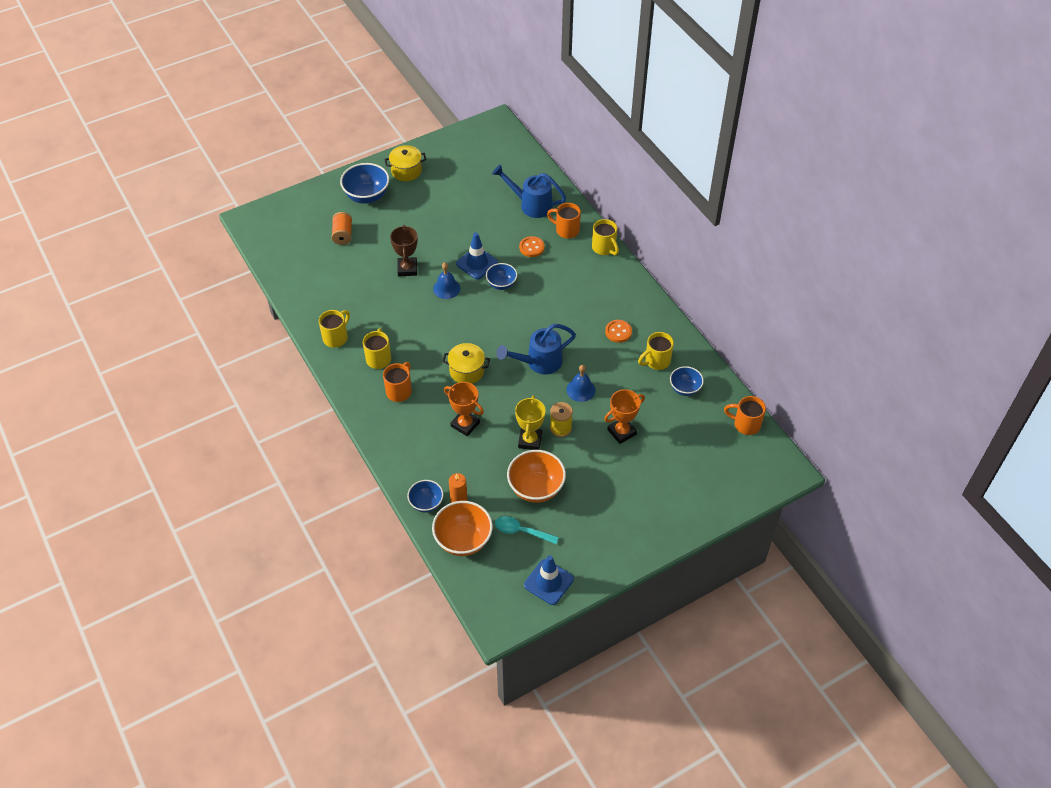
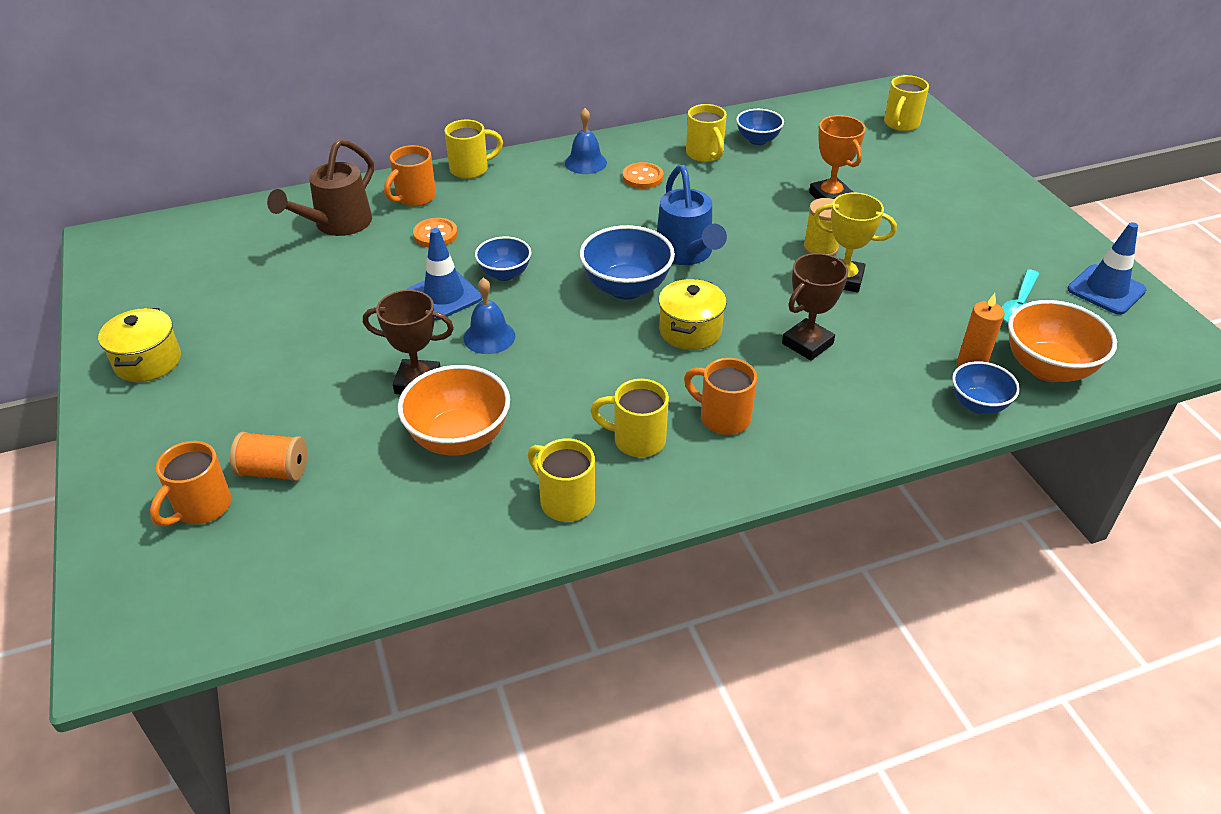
camera: 80 degrees left, 10 degrees down
(367, 196) = (181, 425): blue bowl -> blue bowl (626, 288)
(465, 424) = (807, 344): orange trophy -> brown trophy
(531, 205) = (337, 224): blue watering can -> brown watering can
(536, 488) = (936, 283): orange bowl -> orange bowl (459, 438)
(580, 390) = (748, 222): blue bell -> blue bell (585, 163)
(736, 474) = (900, 124): none -> yellow mug
(745, 424) = (821, 107): orange mug -> orange mug (201, 508)

